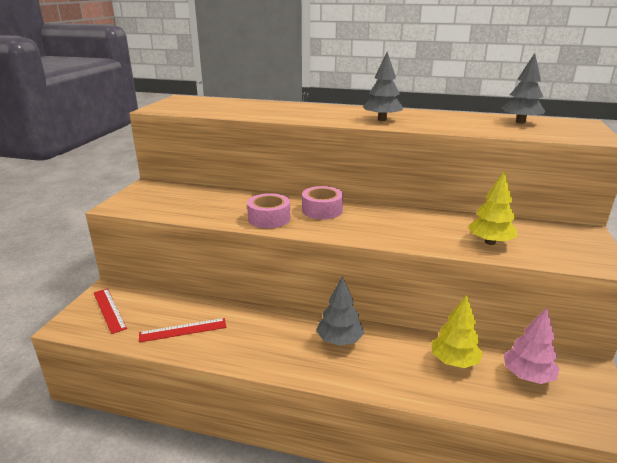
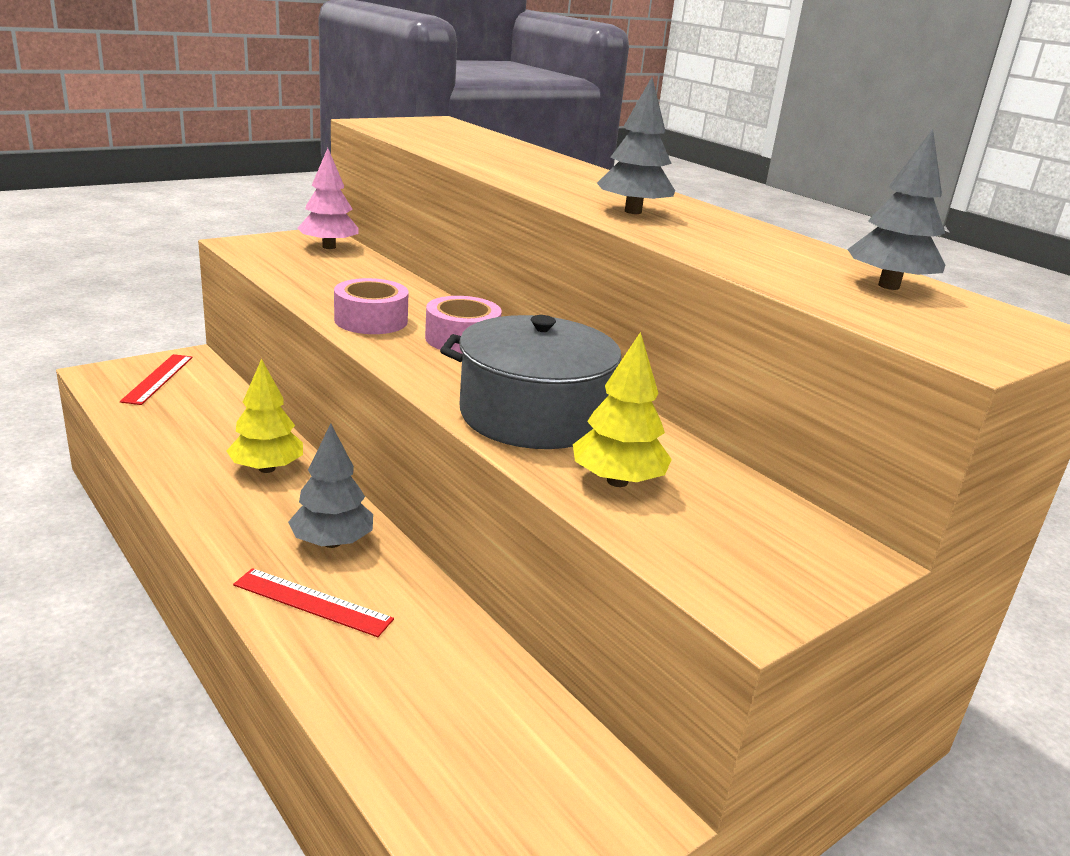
camera: 35 degrees right, 0 degrees up
(183, 330) = (188, 435): red ruler -> red ruler (312, 602)
(415, 231) = (533, 415): none -> grey pot
(454, 361) = (433, 657): yellow tree -> yellow tree (266, 468)
(527, 376) = (508, 746): pink tree -> pink tree (329, 247)

